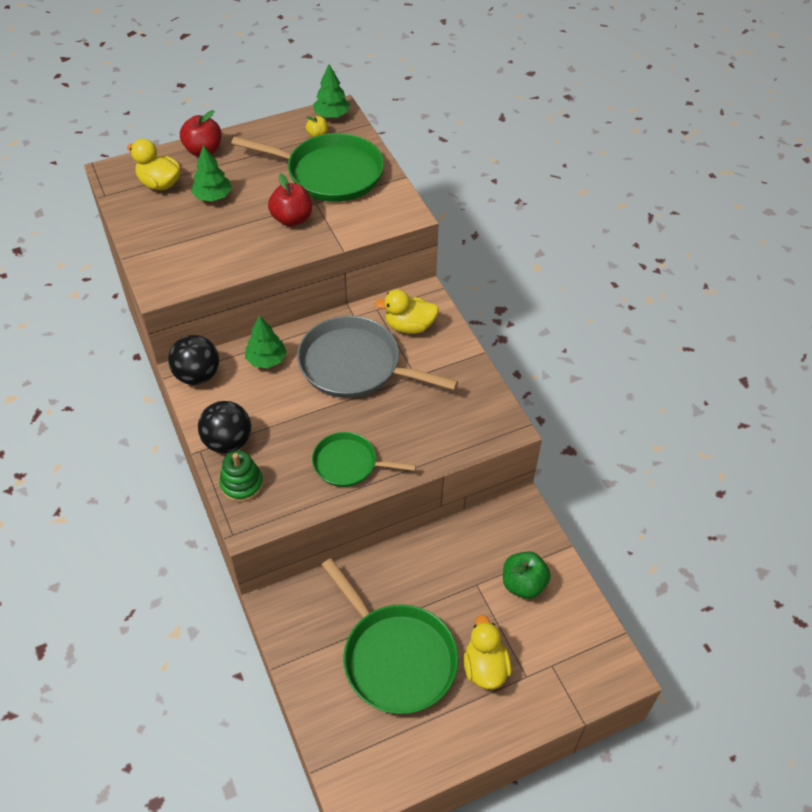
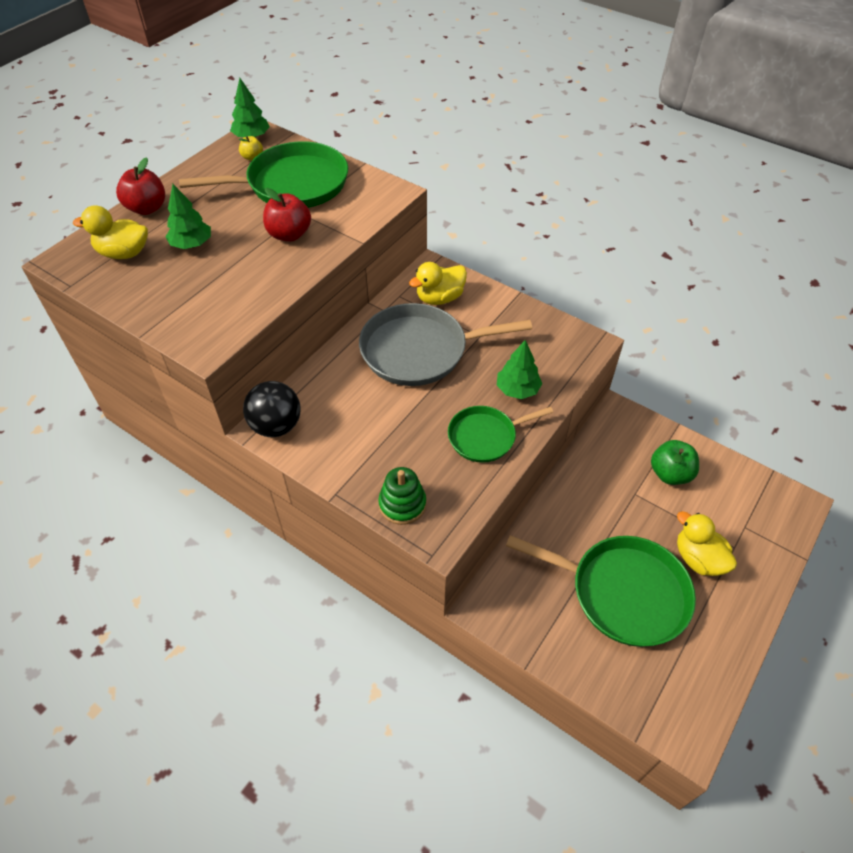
camera: 30 degrees left, 0 degrees up
(228, 442) = (357, 472): black ball -> none
(266, 360) = (333, 382): green tree -> green tree (517, 389)

